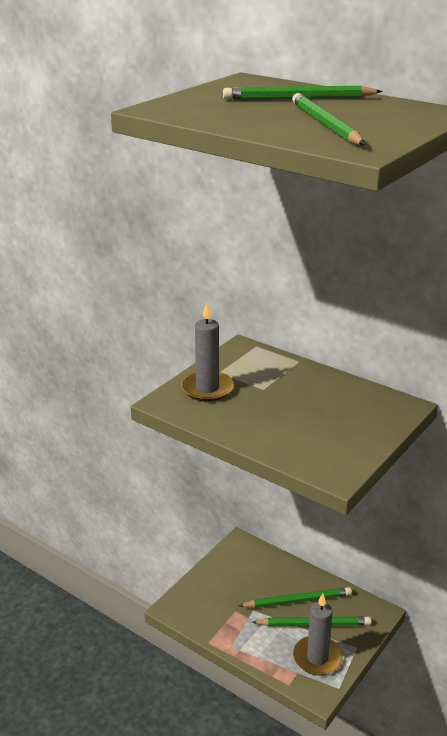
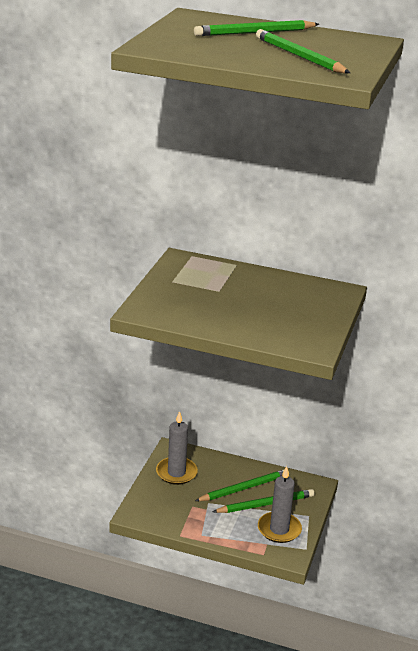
camera: 20 degrees left, 0 degrees up
(207, 389) = (170, 296): grey candle -> grey candle (176, 473)

